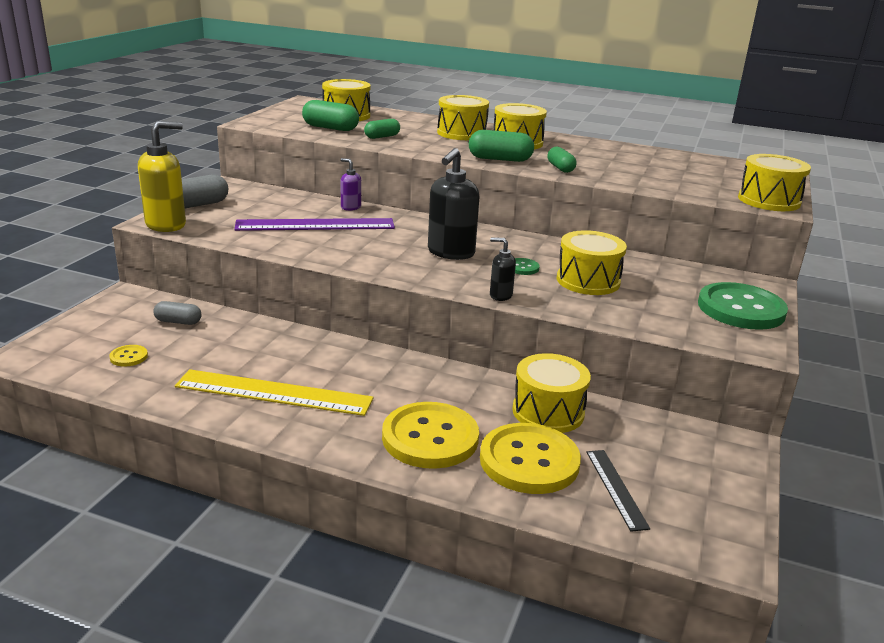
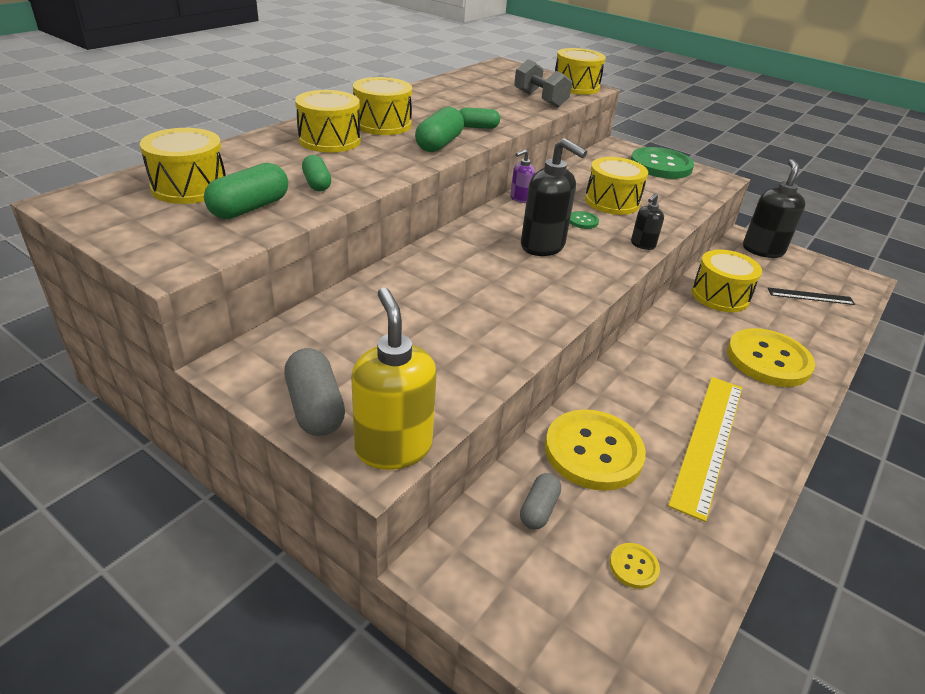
camera: 75 degrees left, 10 degrees up
(315, 225) = (439, 313): purple ruler -> none
(350, 207) = (387, 278): purple soap dispenser -> purple soap dispenser (520, 199)
(529, 461) = (788, 321): yellow button -> yellow button (593, 451)
(687, 186) = (540, 99): none -> grey dumbbell
(716, 456) = (762, 250): none -> black soap dispenser

